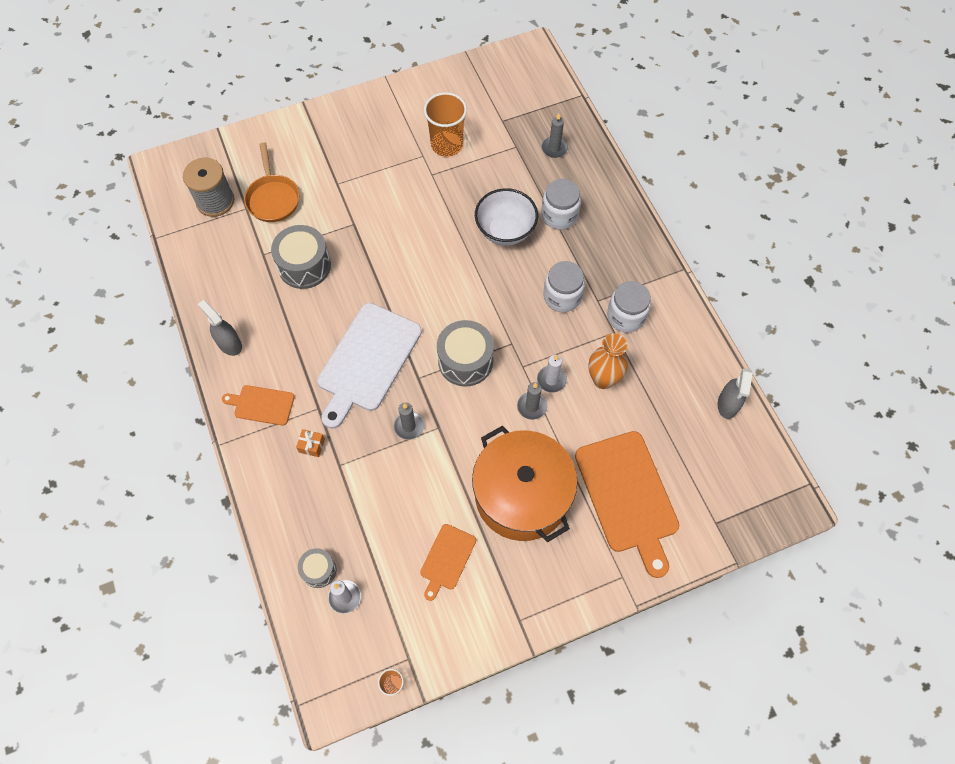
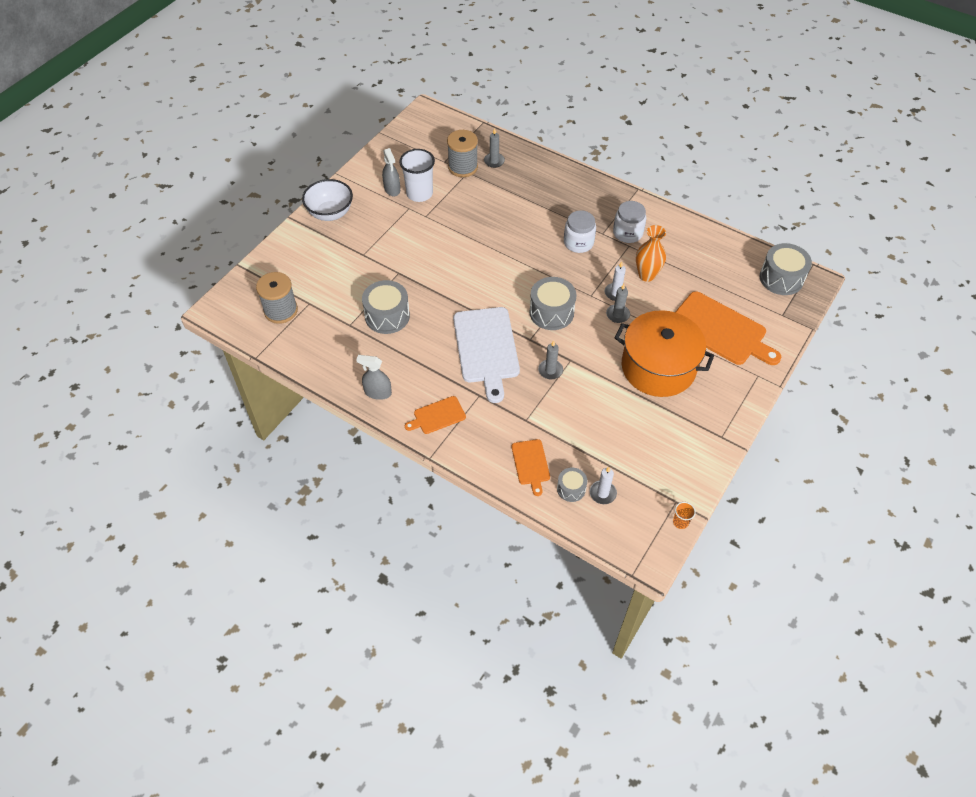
camera: 35 degrees left, 10 degrees down
(273, 198) = (323, 287): orange pan -> none
(312, 446) = (496, 419): orange gift -> none
(447, 145) = (419, 193): orange cup -> white cup
(447, 559) = (646, 431): orange cutting board -> orange cutting board (531, 464)
(505, 231) = (507, 224): white bowl -> white bowl (330, 213)
(516, 138) = (463, 167): none -> grey spool
(559, 215) = (533, 198): white jar -> none
(728, 404) = (730, 248): grey spray bottle -> grey spray bottle (392, 189)
(755, 477) = (781, 278): none -> grey drum

